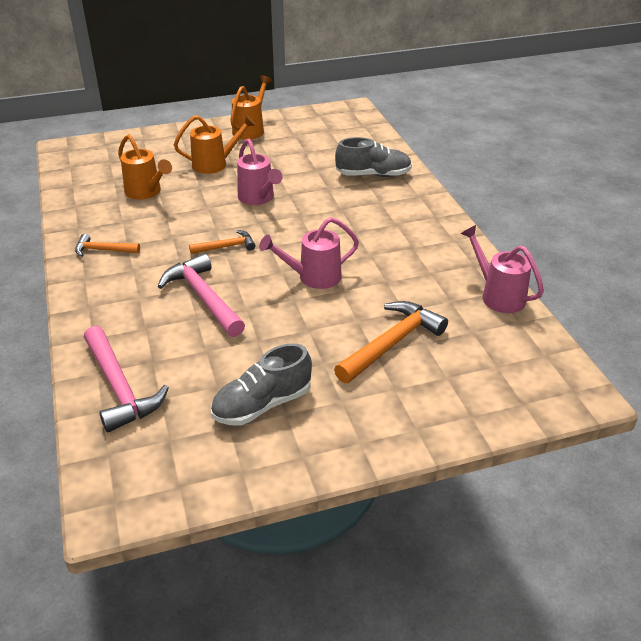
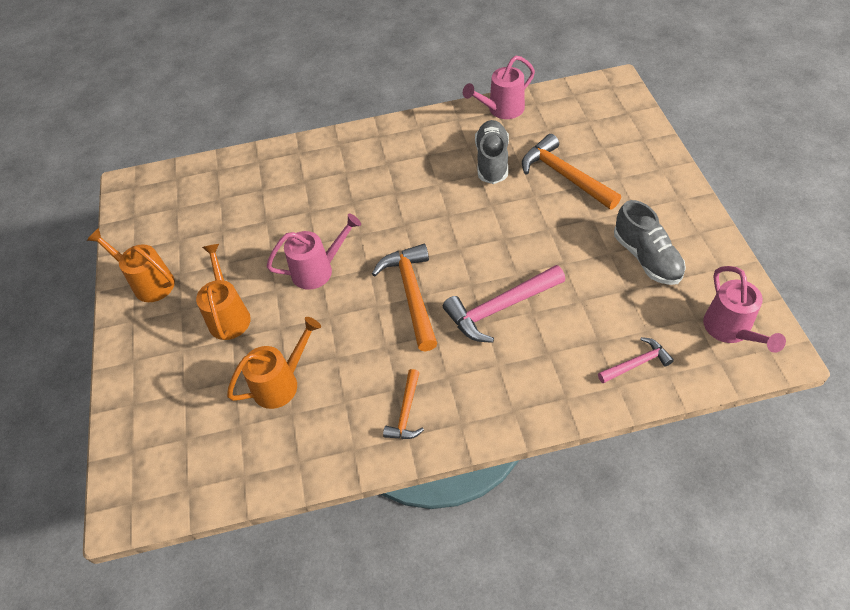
camera: 80 degrees left, 15 degrees up
(119, 387) = (636, 363): pink hammer -> pink hammer, size x0.57
(226, 247) = (412, 294): orange hammer -> orange hammer, size x1.76
(313, 277) = (470, 224): pink watering can -> pink watering can (730, 330)
(373, 175) = (291, 174): grey shoe -> grey shoe (492, 161)

